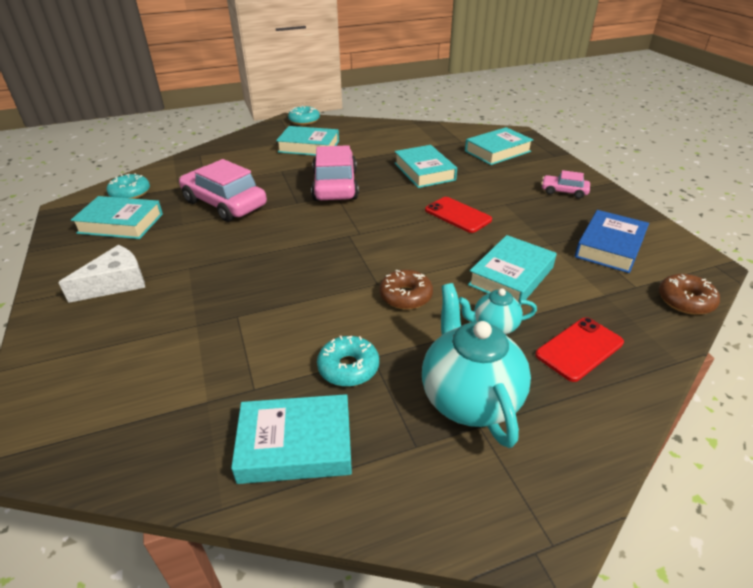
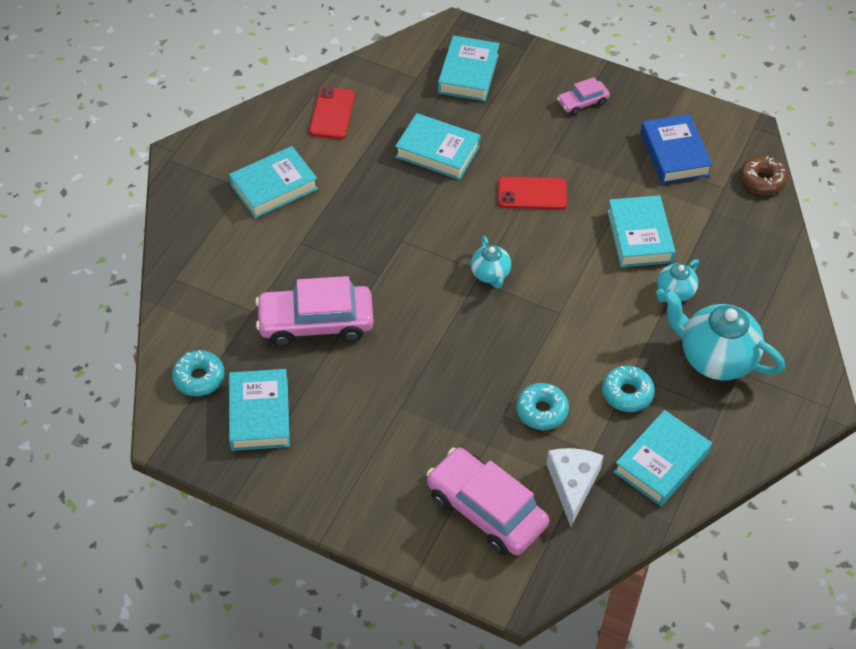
camera: 45 degrees left, 15 degrees up
(116, 283) = (368, 464): white cheese -> white cheese (572, 484)
(121, 223) = (259, 414): turquoise book -> turquoise book turned 60 degrees counterclockwise
(304, 121) = (202, 145): turquoise donut -> turquoise donut (541, 411)
(335, 185) = (382, 228): pink car -> pink car (486, 510)
(363, 237) = (490, 274): none -> turquoise teapot
(405, 296) = (592, 309): brown donut -> none
(579, 349) = (738, 272): red phone -> red phone (332, 113)

